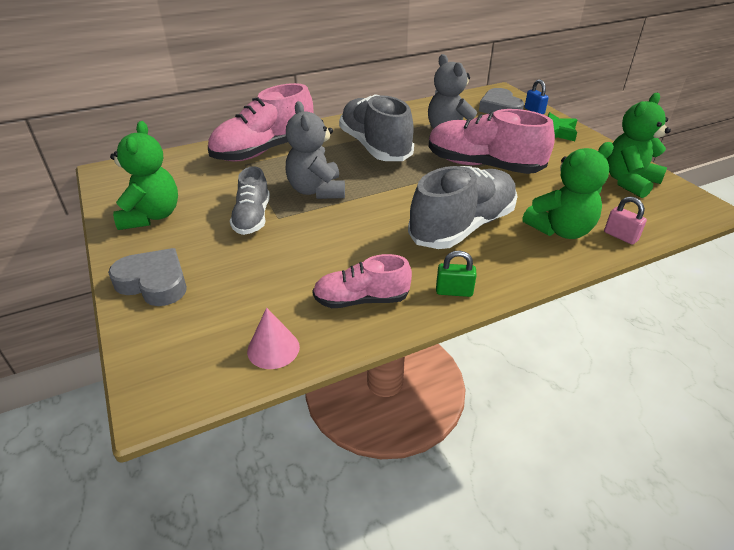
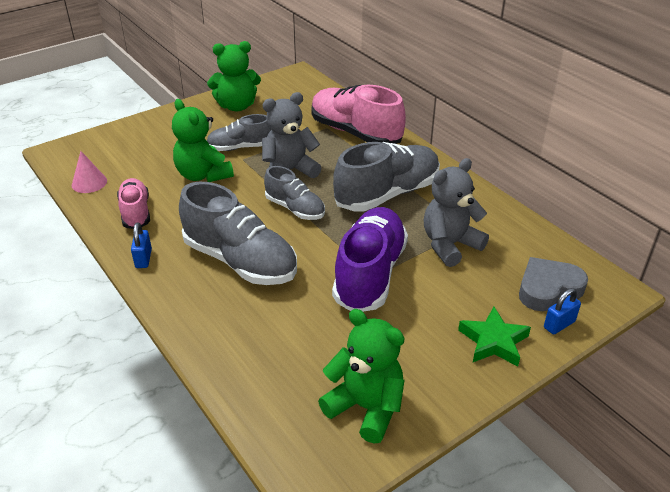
camera: 80 degrees right, 0 degrees up
(154, 283) = (158, 126): grey heart -> none
(384, 192) = (295, 208): none -> grey shoe
(454, 291) = (143, 258): green padlock -> blue padlock
(483, 166) = (370, 274): pink shoe -> purple shoe
(560, 230) = (242, 331): green teddy bear -> green teddy bear (203, 175)
(620, 236) = (235, 380): pink padlock -> none

